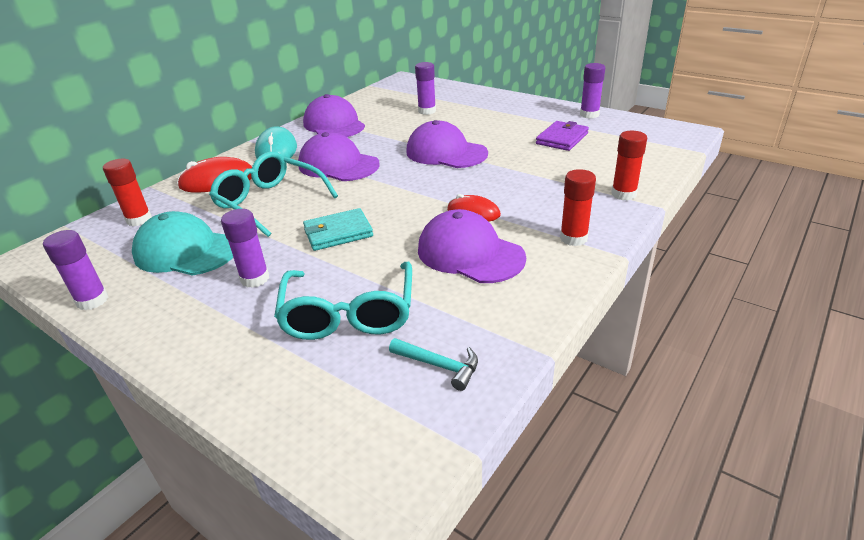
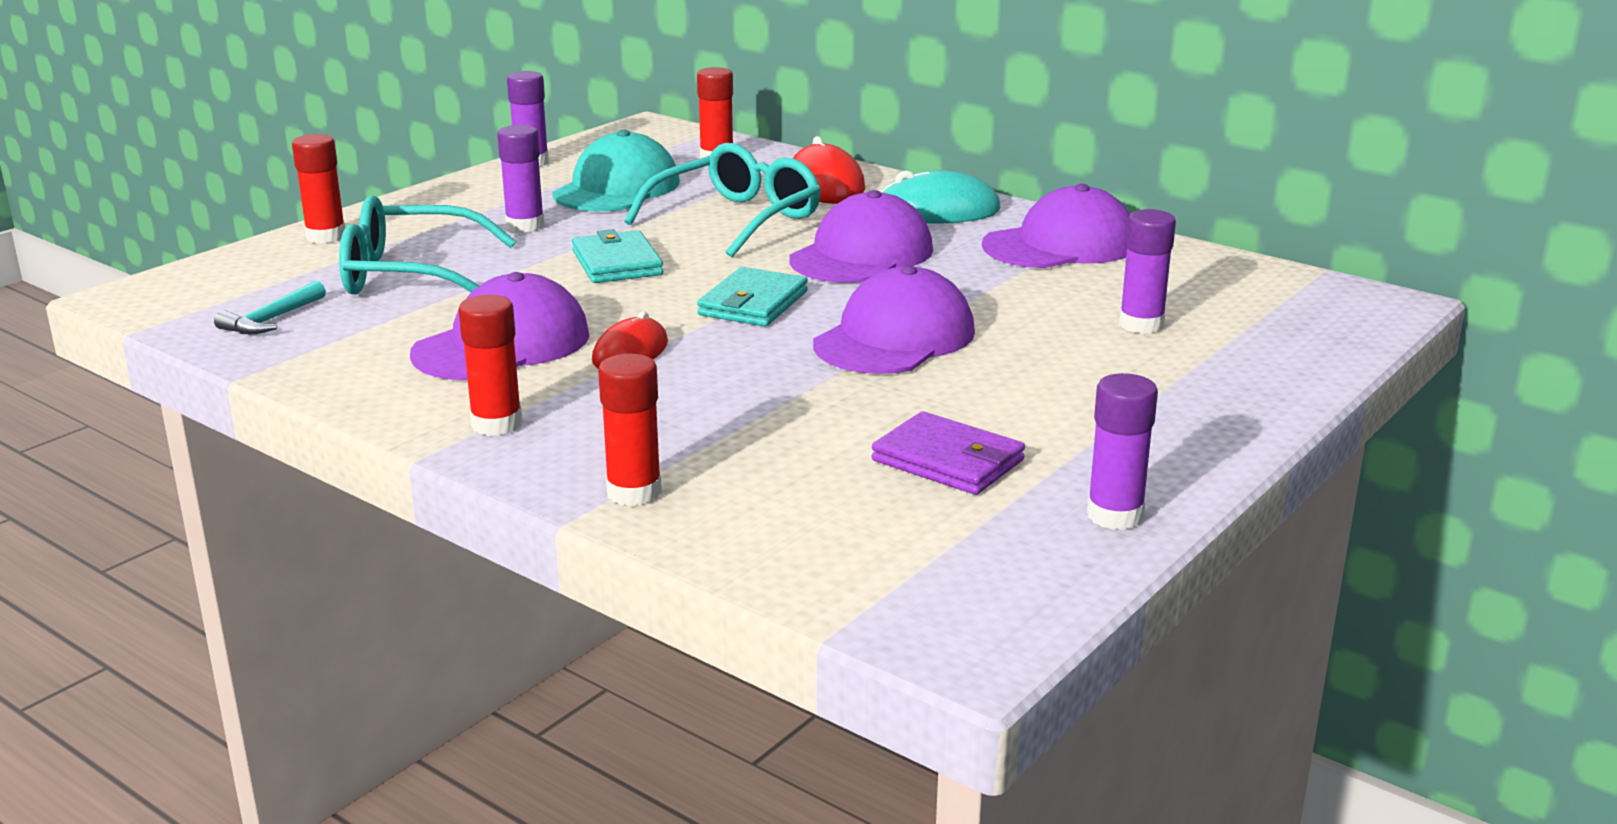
camera: 90 degrees right, 10 degrees down
(246, 384) = (326, 236): none -> red glue stick
(405, 186) = (753, 303): none -> turquoise wallet

